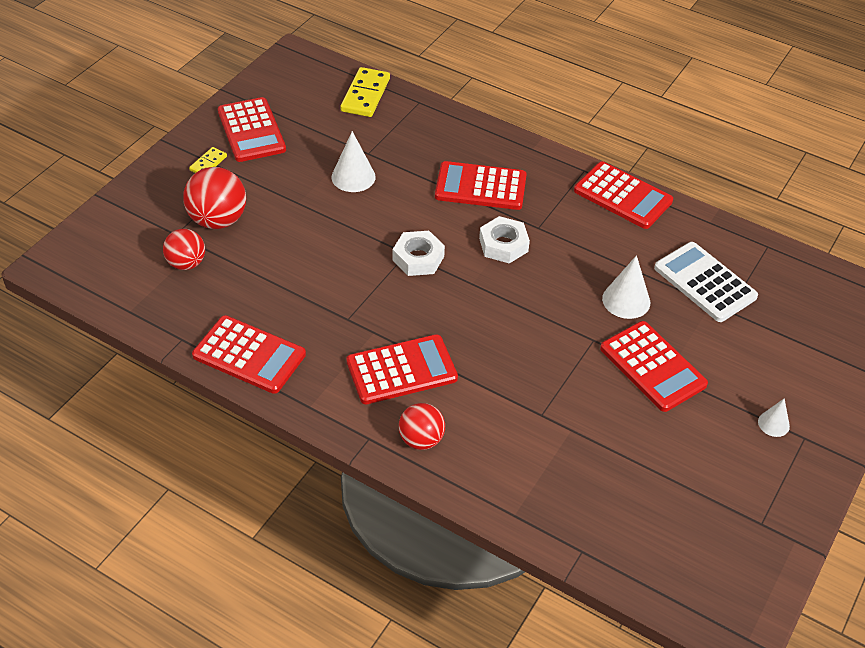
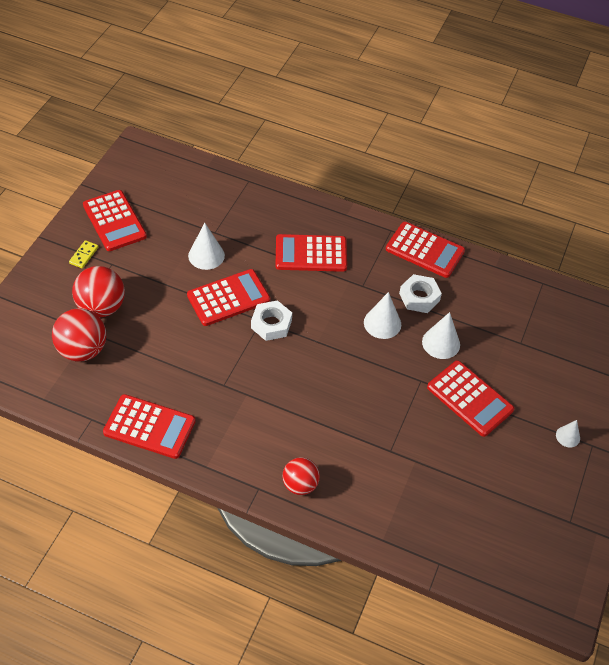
camera: 10 degrees left, 5 degrees up
(186, 263) = (82, 350): red ball -> red ball, size x1.54
(365, 95) = (203, 178): yellow domino -> none
(401, 370) = (274, 425): red calculator -> red calculator (228, 298)
(503, 245) = (337, 304): white nut -> white nut (419, 297)
(556, 271) = (382, 323): none -> white cone
(705, 282) = (499, 320): white calculator -> none

